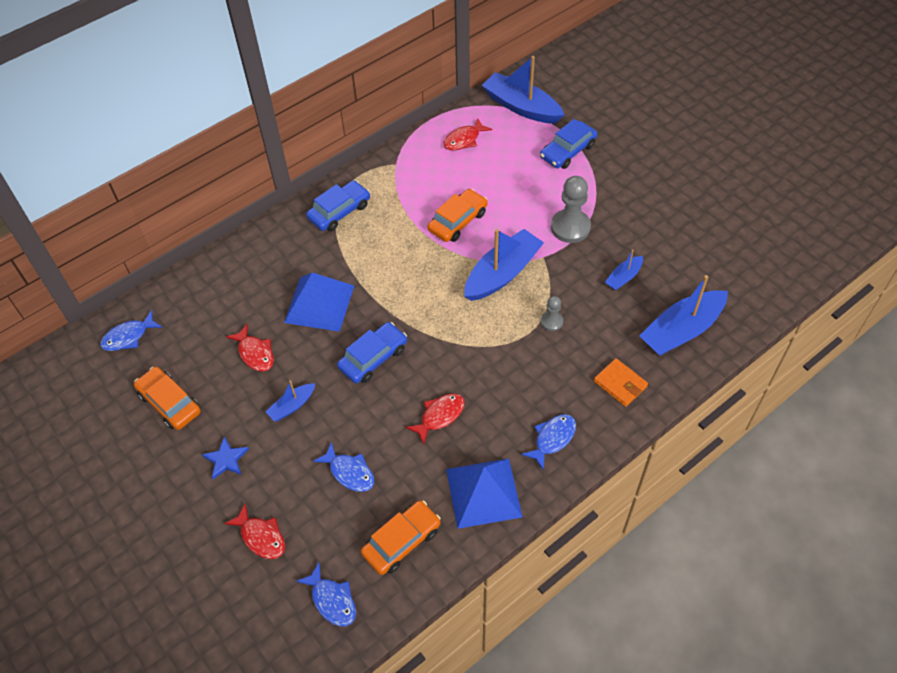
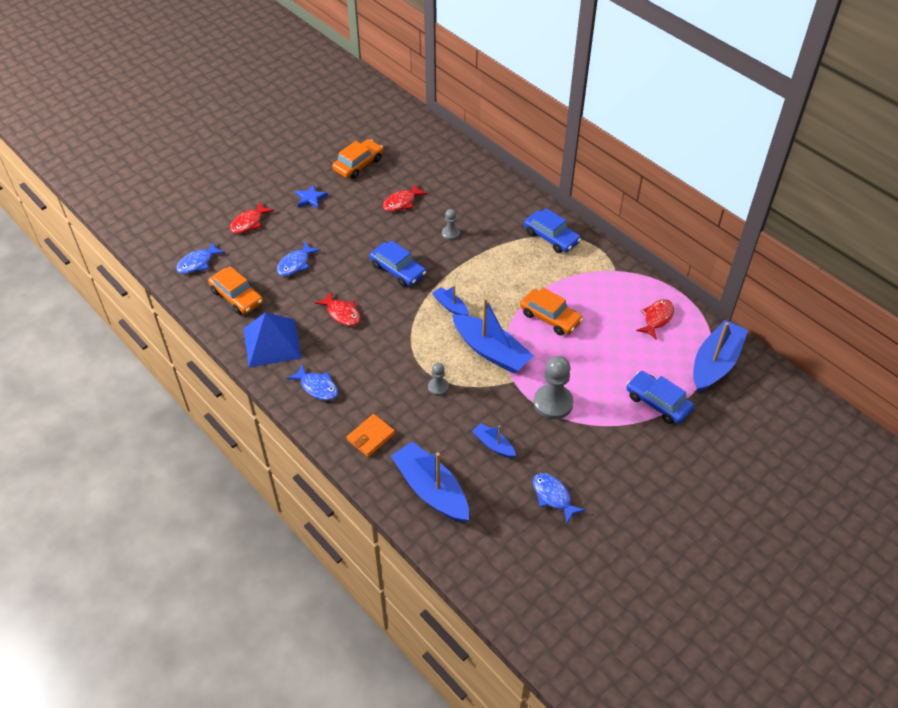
camera: 85 degrees right, 5 degrees down
(128, 337) = (415, 136): blue fish -> blue fish (553, 496)
(292, 406) = (354, 227): blue boat -> blue boat (450, 306)
(319, 304) = (450, 233): blue pyramid -> grey pawn
(464, 140) = (657, 318): red fish -> red fish turned 75 degrees clockwise

